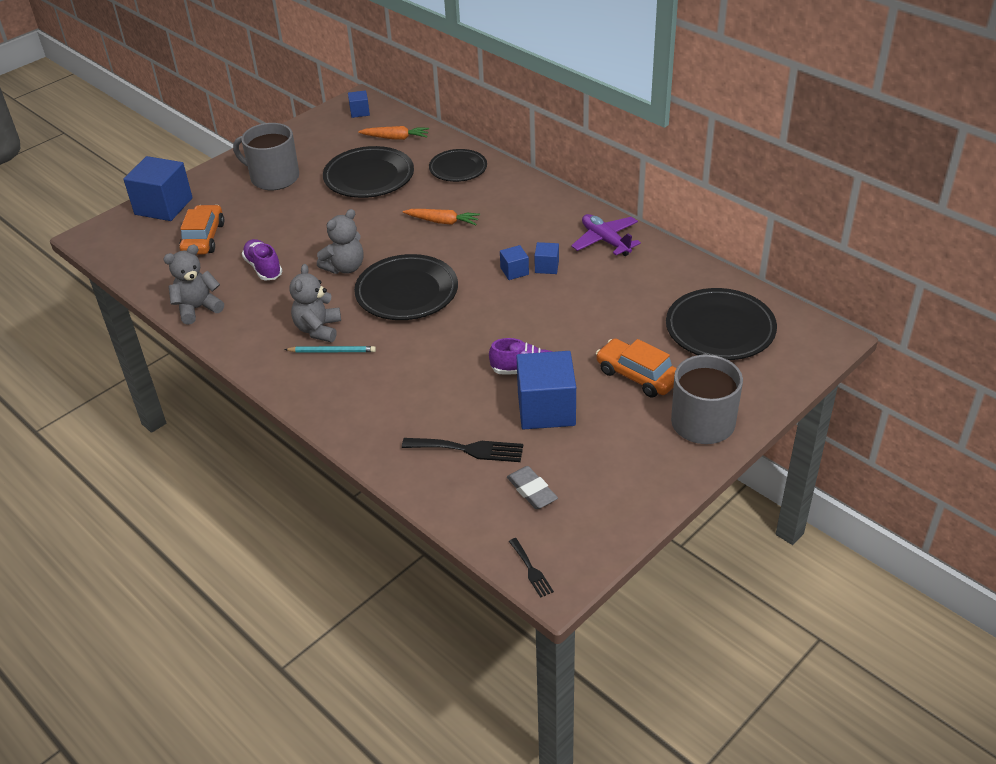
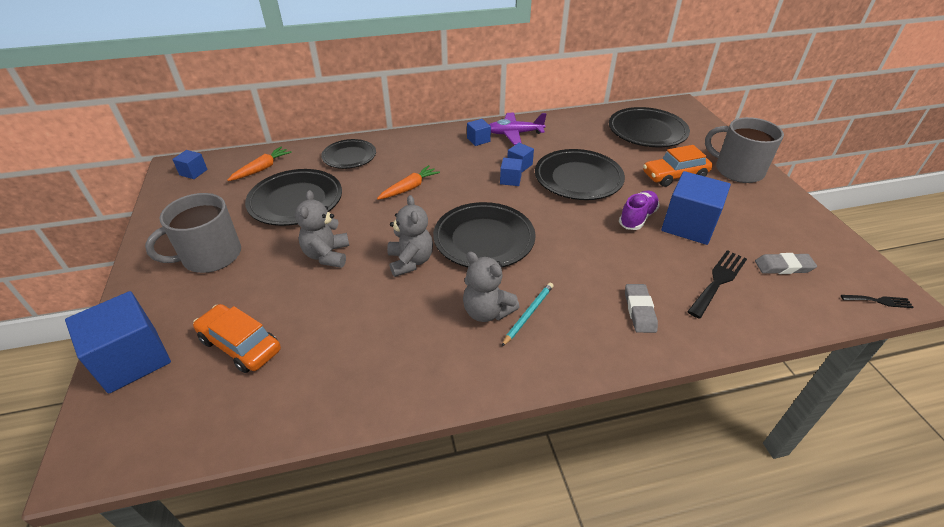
camera: 60 degrees left, 0 degrees up
(198, 308) = (362, 395): grey teddy bear -> grey teddy bear (327, 255)
(263, 268) = (349, 316): purple shoe -> none
(385, 410) = (639, 311): none -> grey eraser
(560, 312) = (578, 179): none -> black plate
(567, 224) = (478, 140): none -> blue cube

